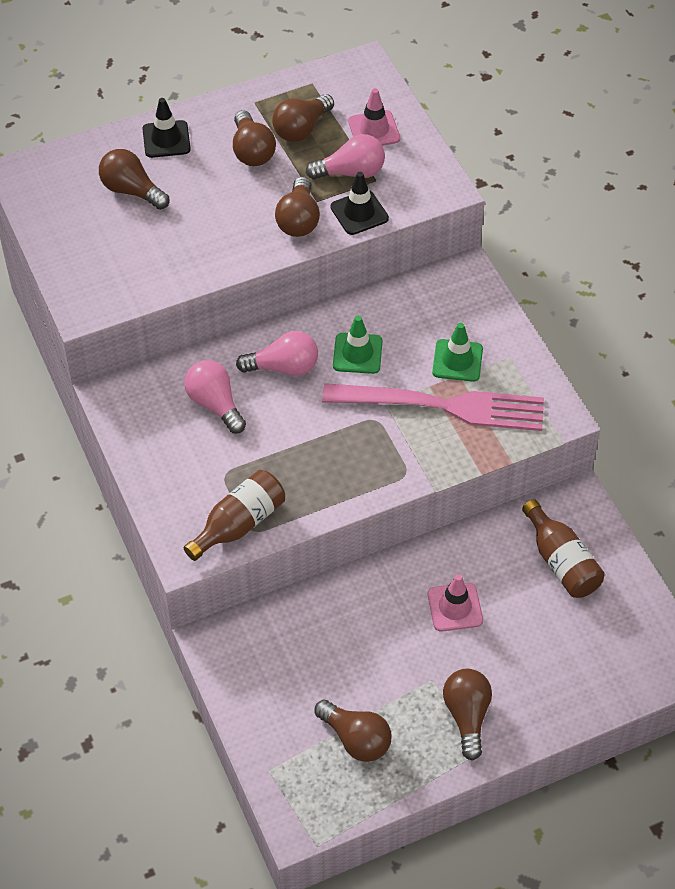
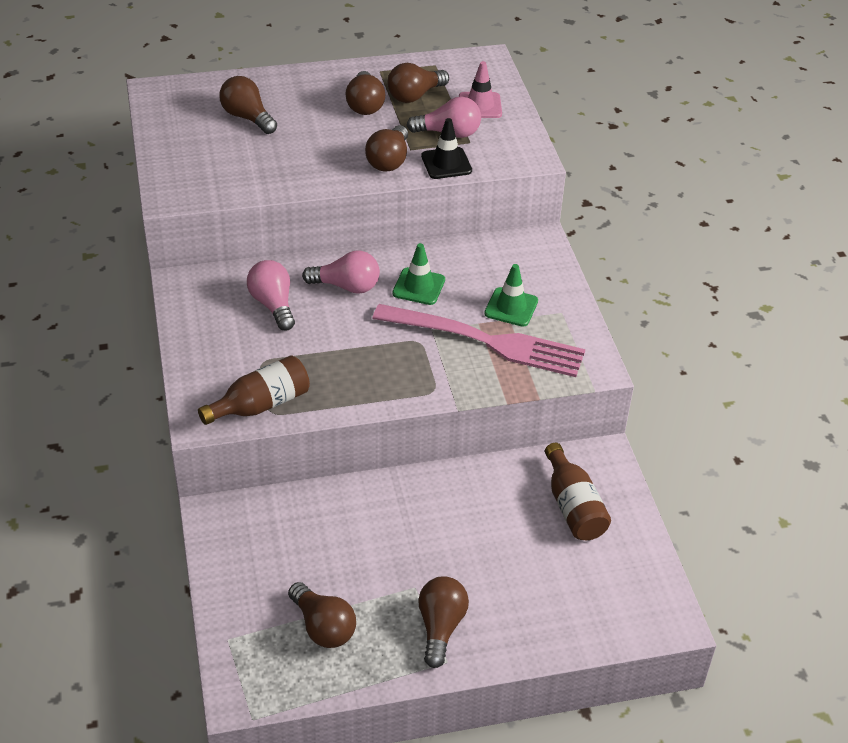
camera: 10 degrees right, 10 degrees down
(166, 139) = (292, 86): black traffic cone -> none
(455, 607) = (457, 527): pink traffic cone -> none

